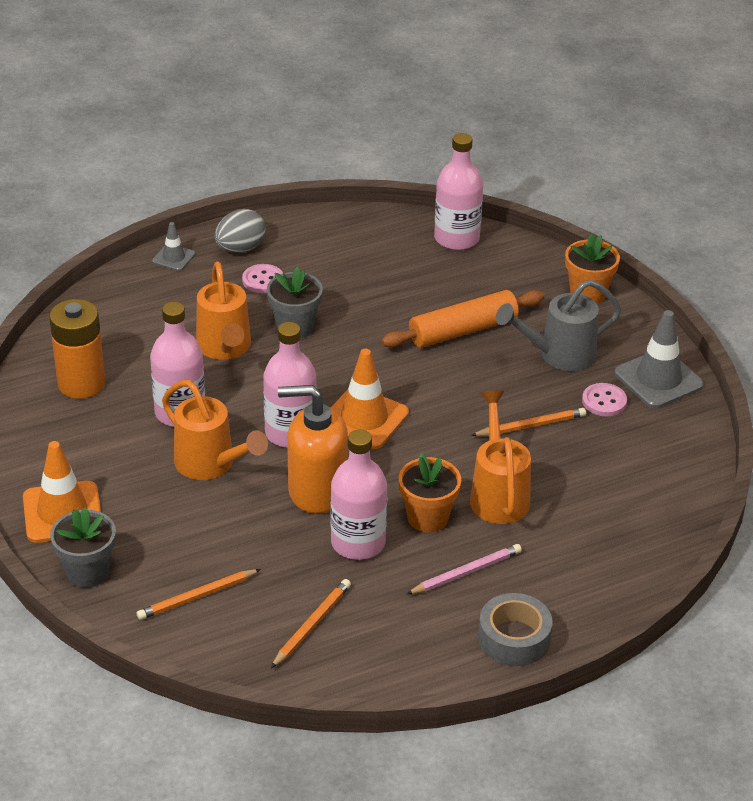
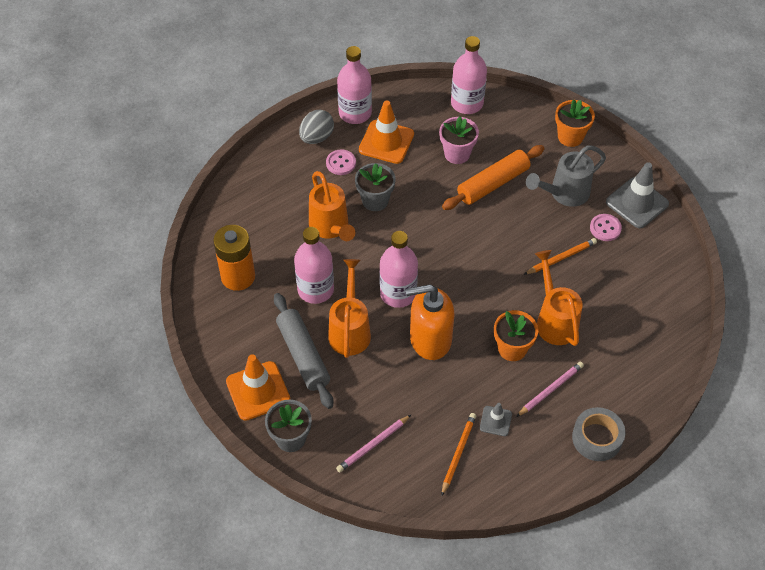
camera: 10 degrees left, 15 degrees up
(138, 482) = (303, 355): none -> grey rolling pin
(173, 258) = (271, 153): grey traffic cone -> grey traffic cone (495, 421)
(197, 597) = (373, 445): orange pencil -> pink pencil
(210, 464) = (350, 330): orange watering can -> orange watering can turned 120 degrees counterclockwise
(358, 543) = (470, 378): pink bottle -> pink bottle (355, 113)
(364, 418) = (445, 272): orange traffic cone -> orange traffic cone (386, 142)
(424, 291) = (457, 154): none -> pink flower pot

